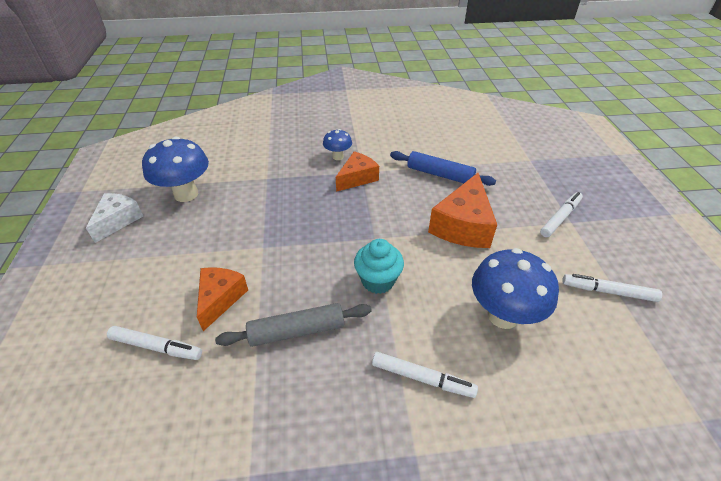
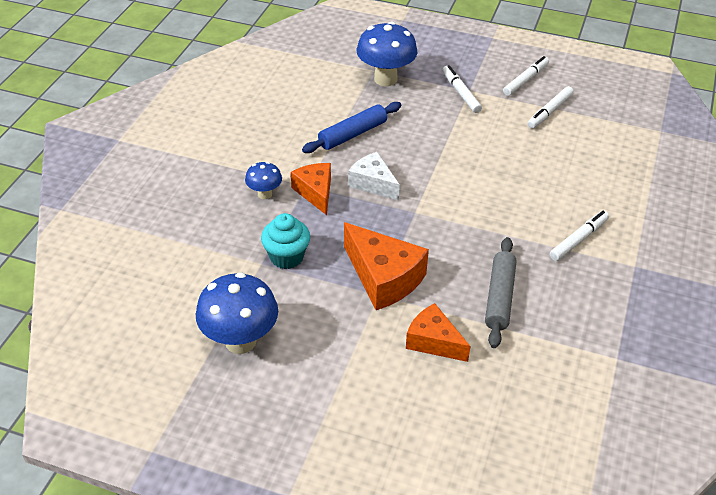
camera: 65 degrees left, 0 degrees up
(118, 220) = (249, 414): white cheese -> white cheese (373, 183)
(156, 347) = (470, 399): white marker -> white marker (525, 80)
(378, 281) = (470, 229): turquoise cupcake -> turquoise cupcake (286, 257)
(463, 225) = (434, 151): orange cheese -> orange cheese (384, 278)
(503, 315) = (544, 174): blue mushroom -> blue mushroom (385, 79)

